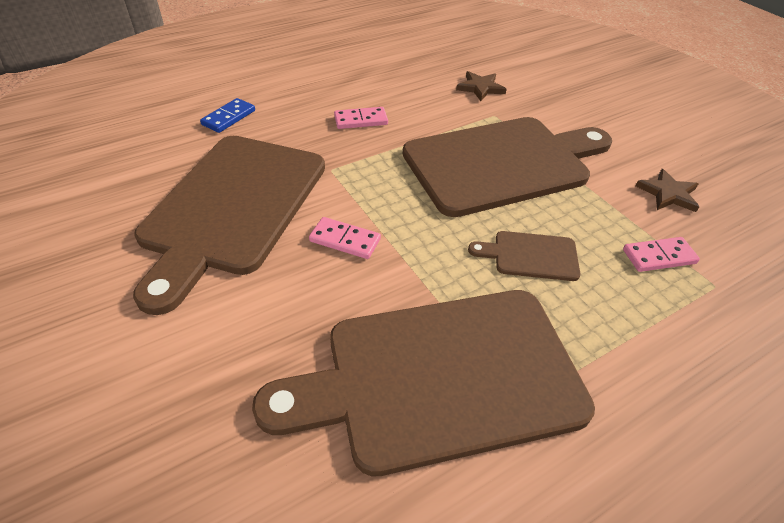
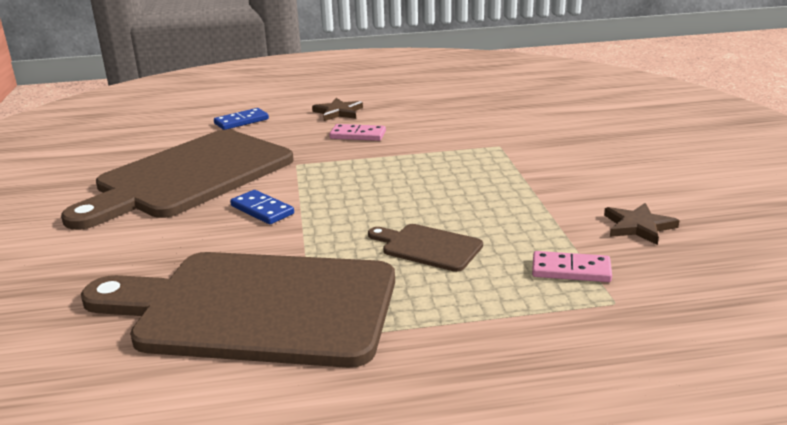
camera: 25 degrees right, 20 degrees down
(345, 240) = (262, 210): pink domino -> blue domino
(480, 88) = (505, 124): brown star -> brown star (338, 112)
(502, 163) = (469, 180): brown cutting board -> none

